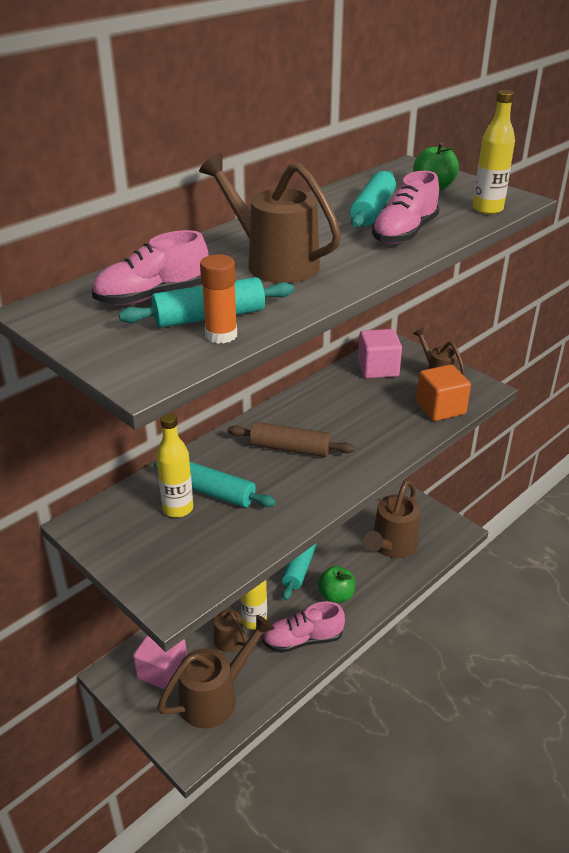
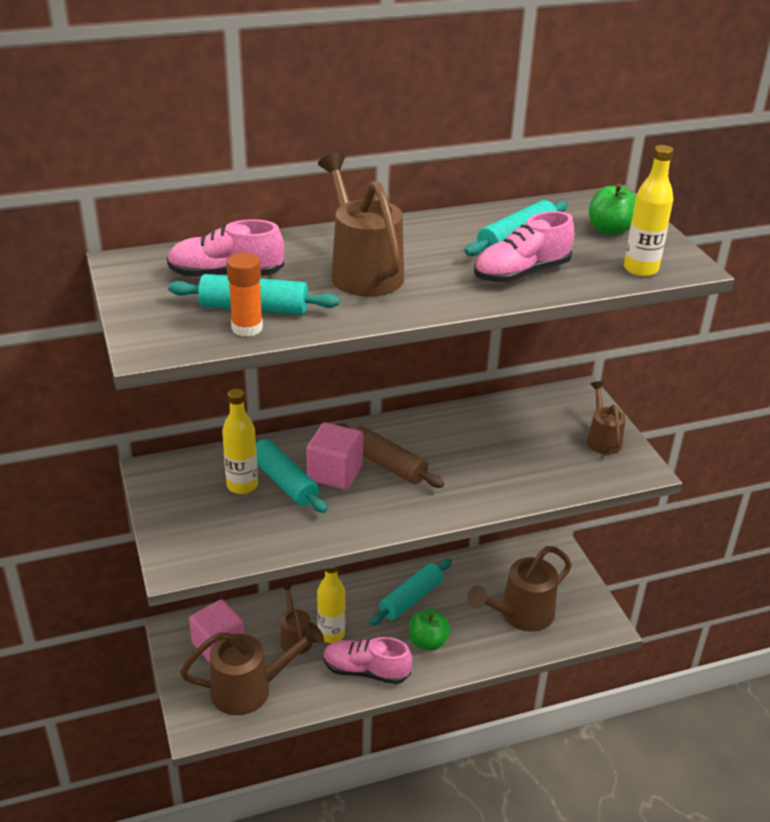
camera: 25 degrees right, 0 degrees up
(378, 369) = (542, 412): pink cube -> pink cube (335, 473)
(440, 408) = (575, 475): orange cube -> none

